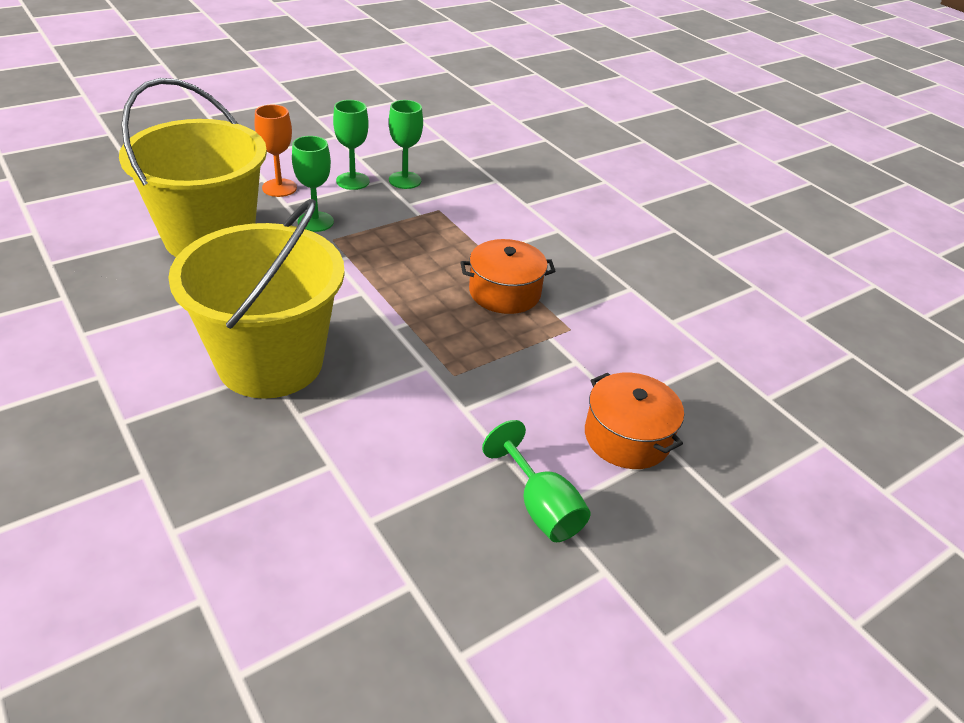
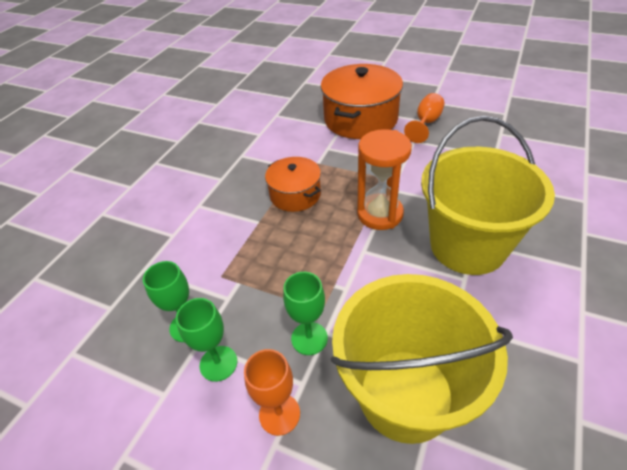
camera: 115 degrees left, 5 degrees up
(398, 332) = (380, 214): none -> orange hourglass
(540, 507) = (426, 123): green goblet -> orange goblet
(627, 437) = (360, 119): orange pot -> orange pot, size x1.71

